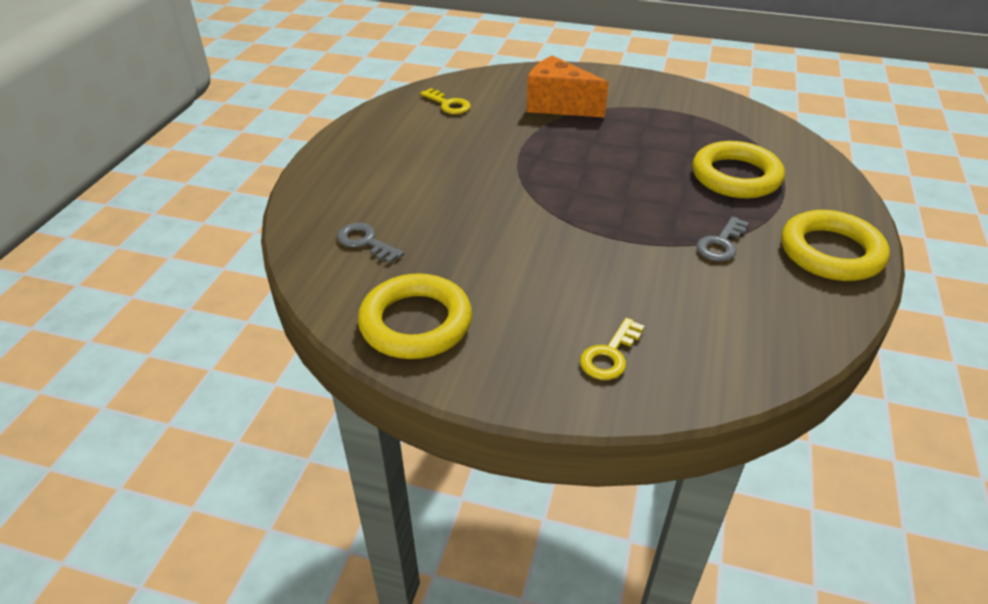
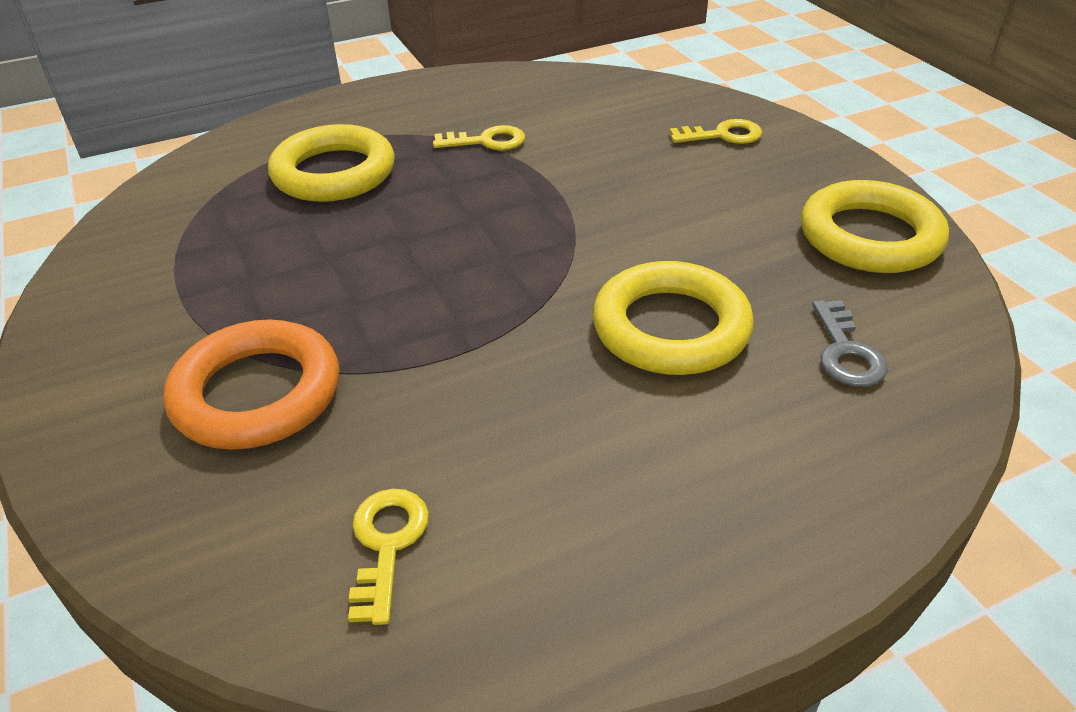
camera: 130 degrees left, 0 degrees up
(558, 105) = (257, 393): orange cheese -> orange ring
(721, 244) = (487, 141): grey key -> yellow key
(831, 252) = (427, 95): yellow ring -> yellow ring (670, 327)

